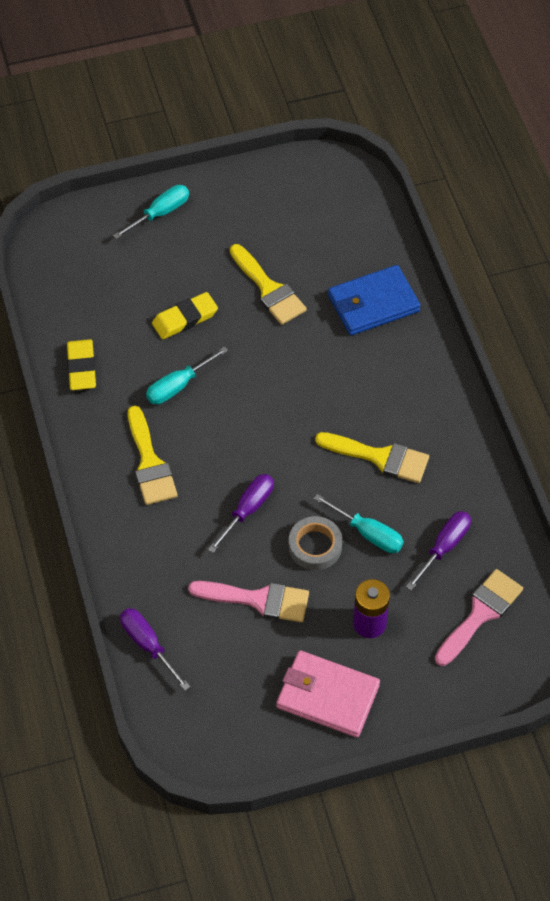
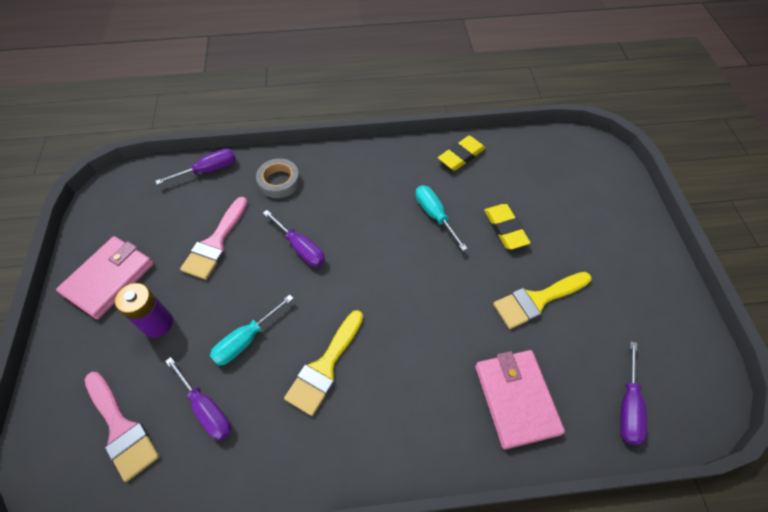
camera: 100 degrees right, 0 degrees up
(81, 367) = (461, 156): yellow eraser -> yellow eraser turned 45 degrees counterclockwise
(150, 463) = (363, 188): yellow brush -> none
(160, 213) = (625, 224): turquoise screwdriver -> none
(315, 546) = (249, 293): grey tape -> grey tape (279, 181)
(359, 224) = (628, 405): none -> purple screwdriver
(373, 303) = (516, 399): blue wallet -> pink wallet

